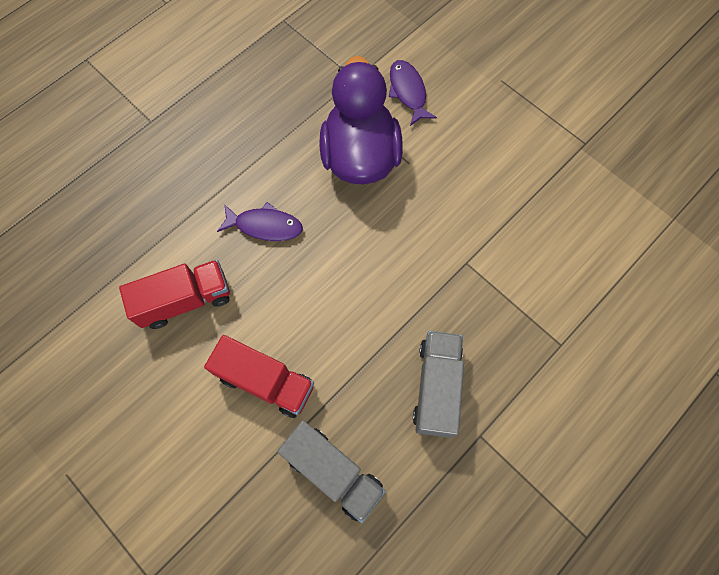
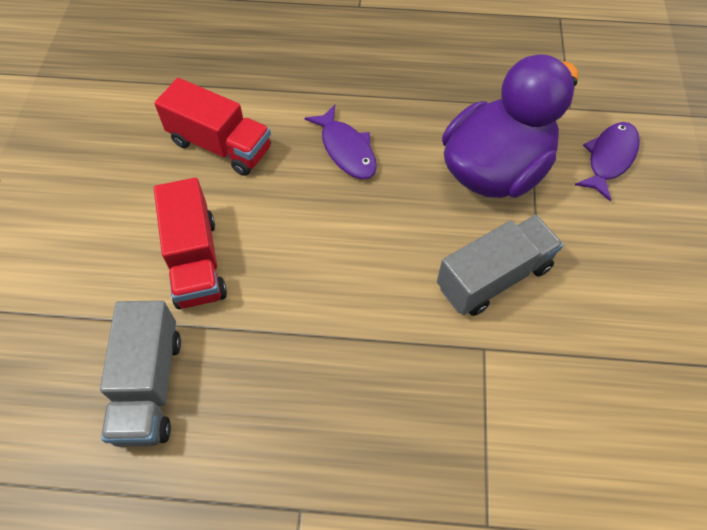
camera: 50 degrees right, 10 degrees down
(436, 387) = (317, 421): grey truck -> grey truck (494, 277)

